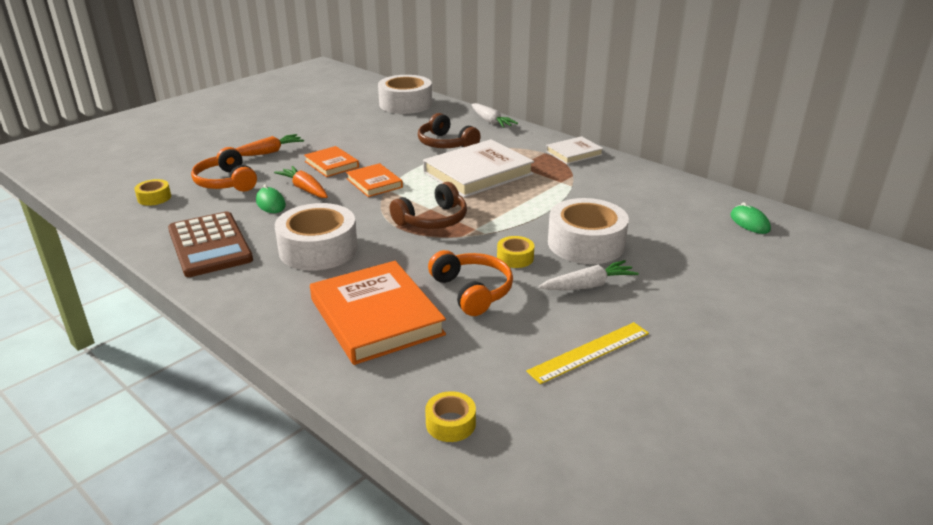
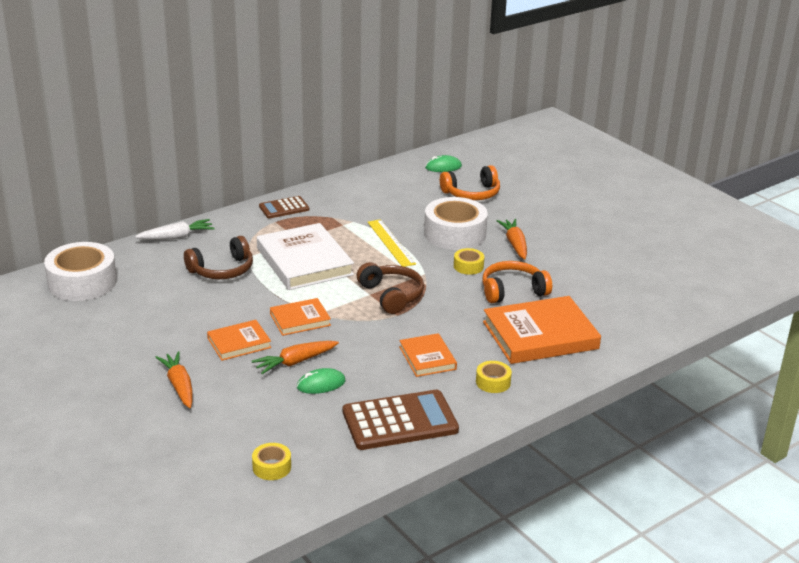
camera: 80 degrees left, 0 degrees up
(226, 182) = (252, 415): orange headphones -> orange headphones (472, 193)
(318, 249) = (427, 358): white tape -> orange book
(450, 423) = (660, 317): yellow tape -> yellow tape (493, 382)
(574, 153) = (284, 208): white book -> brown calculator
(588, 285) = (515, 244): white carrot -> orange carrot
(589, 352) = (593, 258): yellow ruler -> yellow ruler (391, 243)

